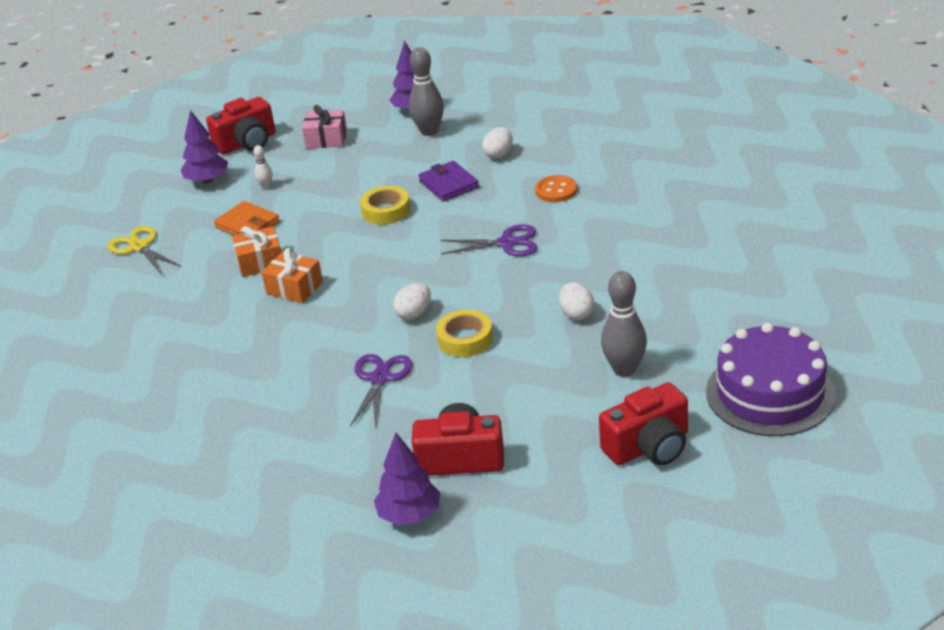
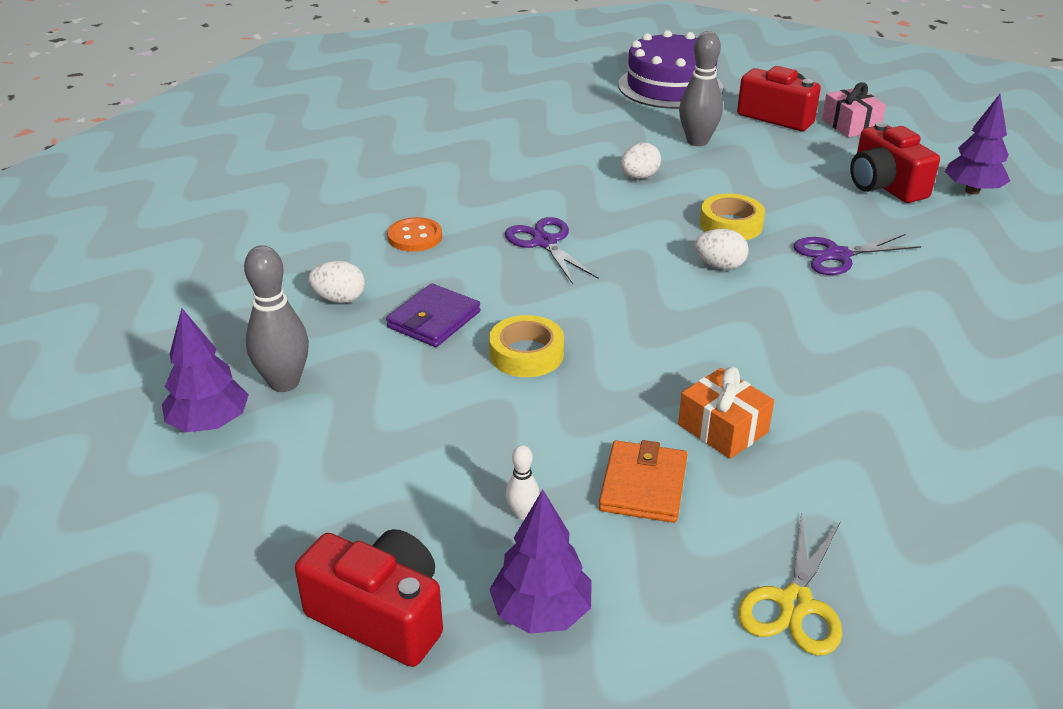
camera: 120 degrees left, 0 degrees up
(294, 288) = (750, 372): orange gift -> none
(326, 139) = (337, 497): pink gift -> pink gift (850, 125)

